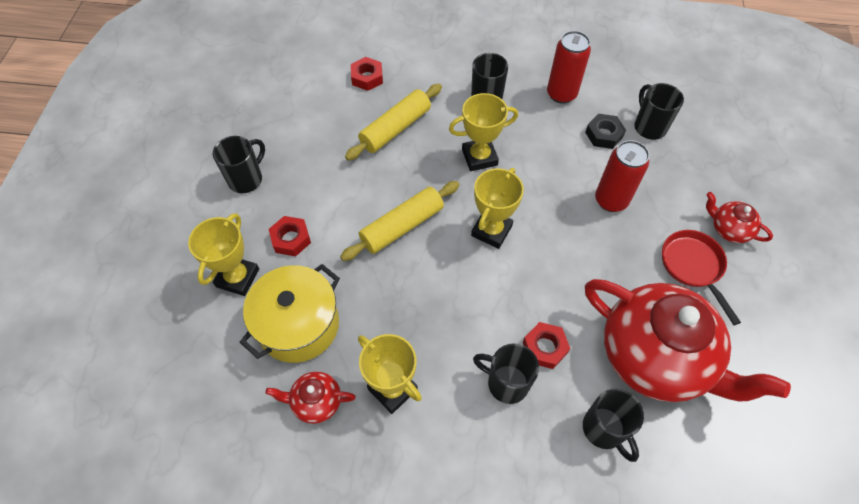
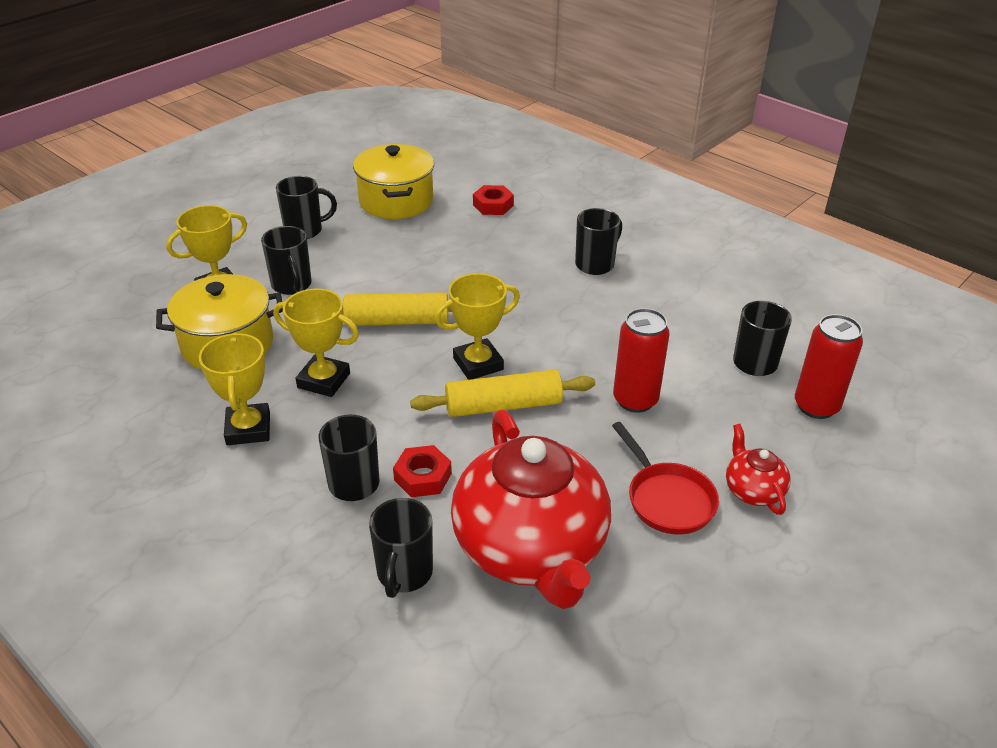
camera: 35 degrees right, 20 degrees down
(290, 111) = (396, 201): none -> yellow pot
(291, 239) = (292, 285): red nut -> black mug
(316, 402) = (177, 402): red teapot -> none
(395, 128) = (476, 251): yellow rolling pin -> yellow rolling pin (503, 406)
(479, 157) = (533, 305): yellow trophy -> yellow trophy (324, 380)
(561, 94) = (680, 294): red can -> red can (816, 406)
(604, 135) = (691, 345): black nut -> none
(693, 266) = (667, 499): red pan -> red pan turned 135 degrees clockwise

